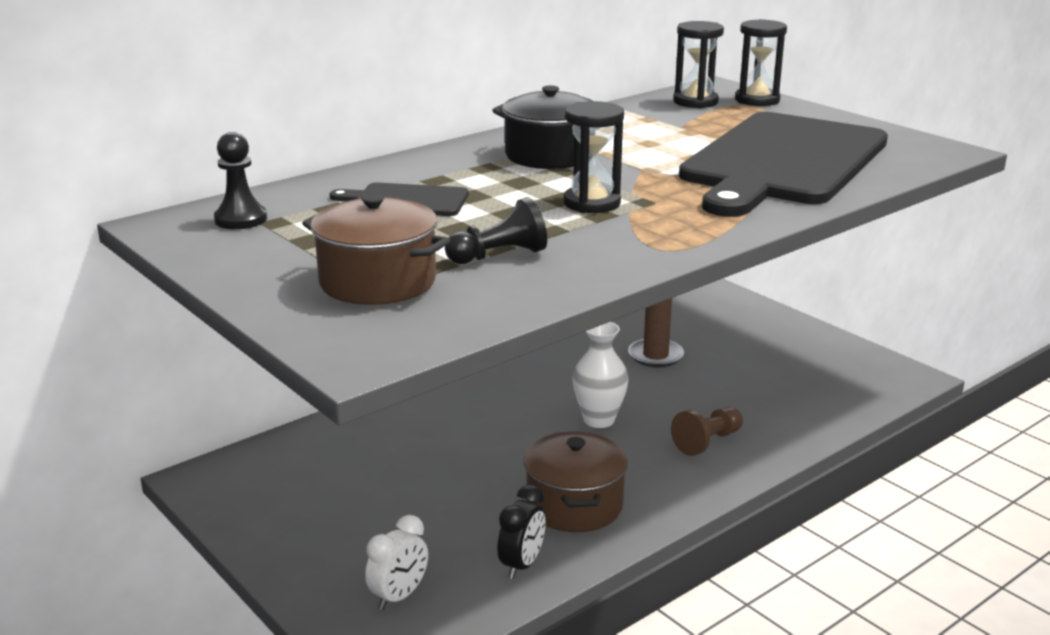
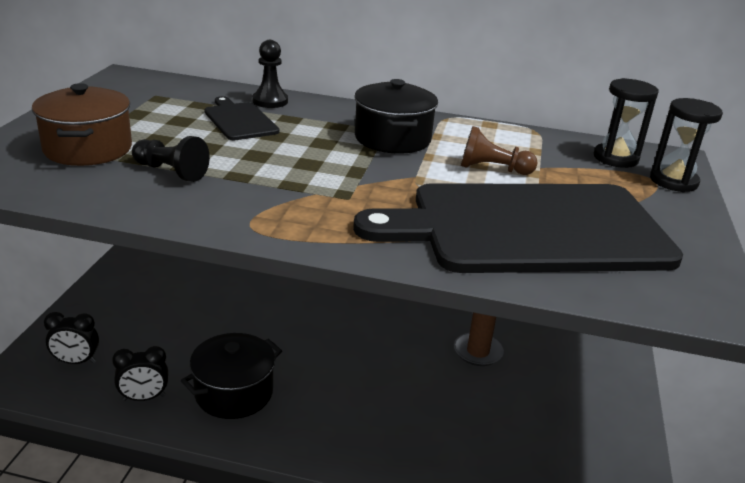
camera: 50 degrees right, 5 degrees up
(241, 219) = (153, 90): black pawn -> black pawn (270, 101)
(399, 596) = (76, 361): white clock -> black clock
(574, 505) = (234, 393): brown pot -> black pot
(592, 203) = (313, 176): black hourglass -> none
(599, 420) = (355, 360): white vase -> none
(707, 442) = (381, 427): brown pawn -> brown pawn (492, 169)

